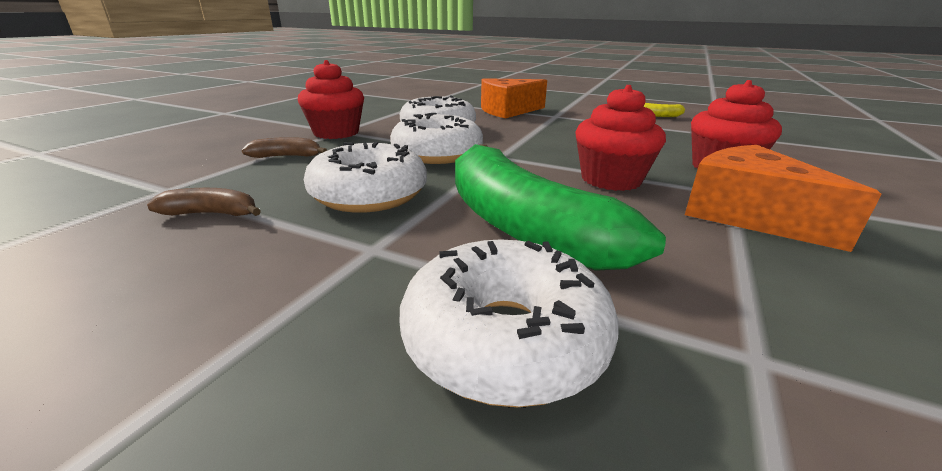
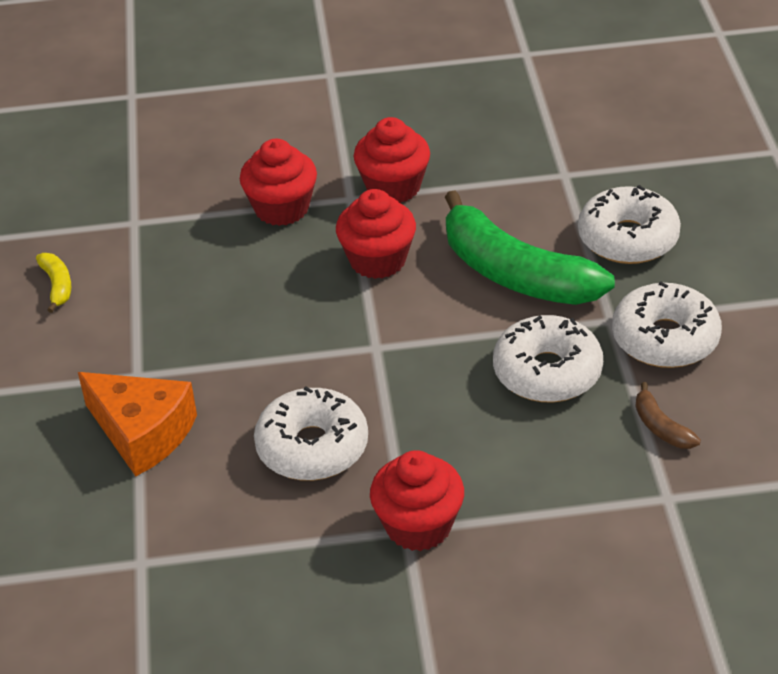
camera: 120 degrees left, 15 degrees up
(286, 156) = (529, 494): brown banana -> none
(437, 154) = (411, 392): white donut -> white donut (665, 339)
(522, 226) = (516, 274): green banana -> green banana turned 105 degrees clockwise
(748, 215) = (393, 187): orange cheese -> red cupcake

